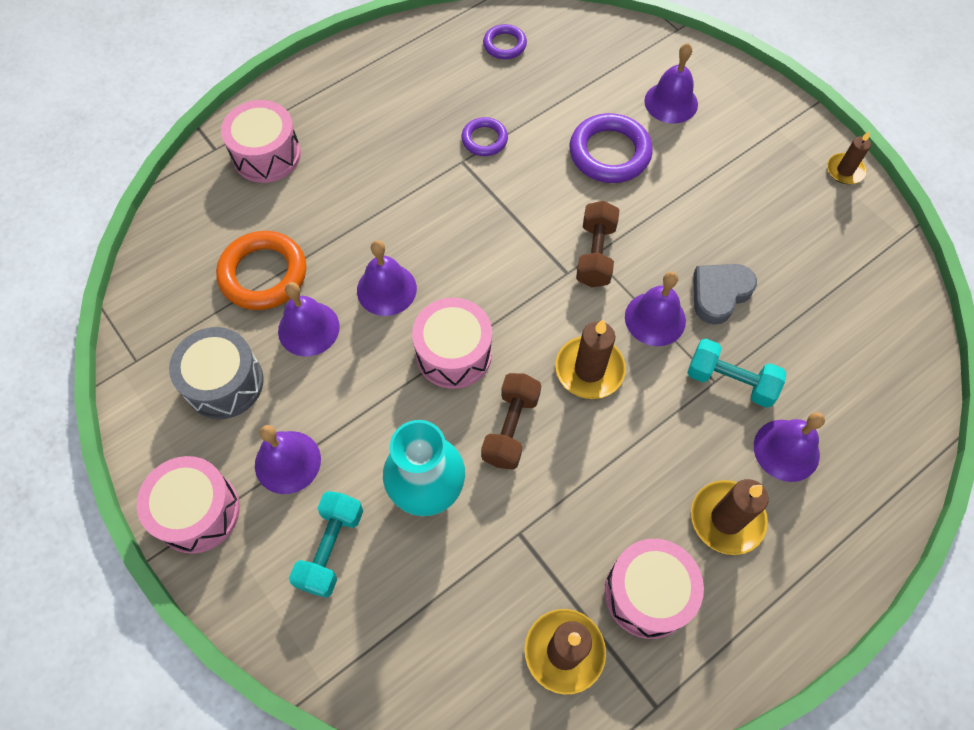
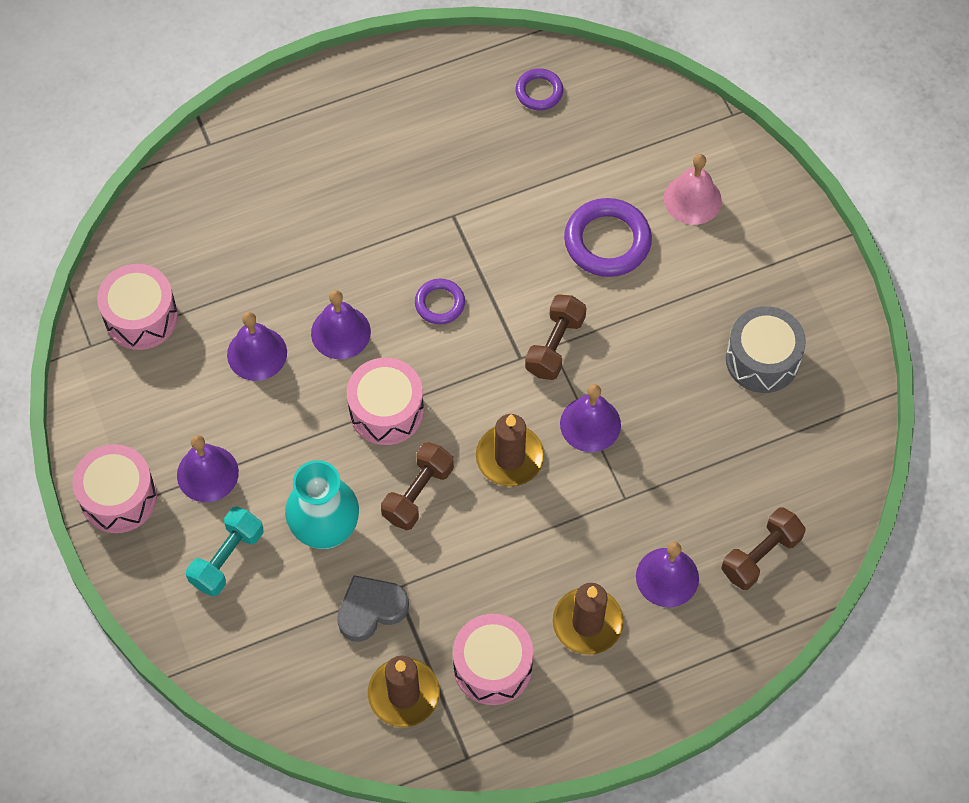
camera: 15 degrees right, 0 degrees up
(224, 383) = (167, 387): grey drum -> grey drum (762, 359)
(263, 274) = (227, 289): orange ring -> none
(267, 155) = (259, 163): pink drum -> pink drum (141, 317)
(484, 139) = (483, 196): purple ring -> purple ring (440, 303)
(671, 102) = (692, 199): purple bell -> pink bell
(719, 294) = (663, 415): grey heart -> grey heart (371, 609)
(730, 381) = (640, 501): turquoise dumbbell -> none
(845, 170) = (845, 318): brown candle -> none
(866, 405) = (761, 556): none -> brown dumbbell

